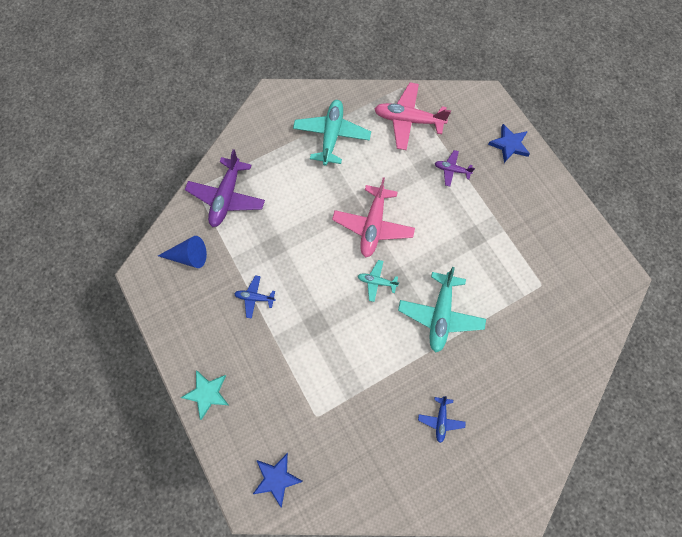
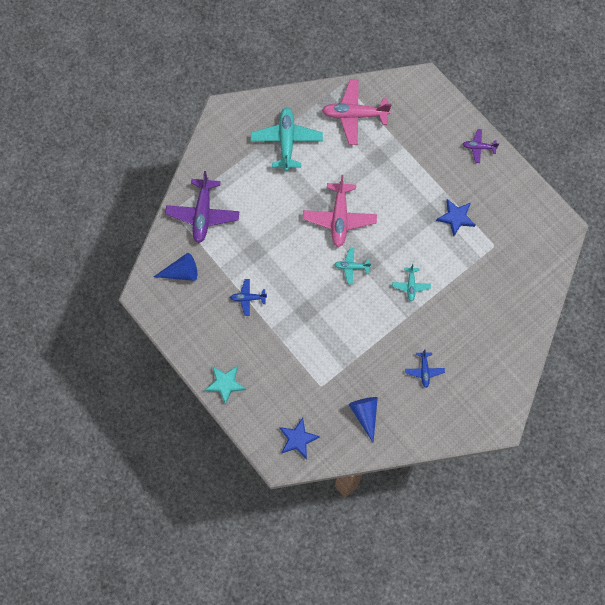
camera: 10 degrees left, 0 degrees up
(362, 462) = (365, 414): none -> blue cone
(440, 314) = (411, 285): turquoise plane -> turquoise plane, size x0.51
(451, 170) = (401, 156): purple plane -> purple plane (478, 147)
(509, 145) = (450, 123): blue star -> blue star (456, 217)

